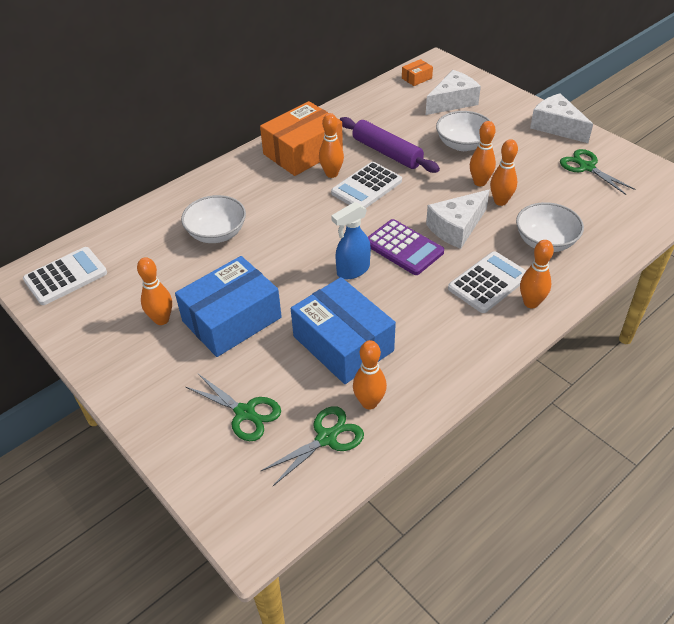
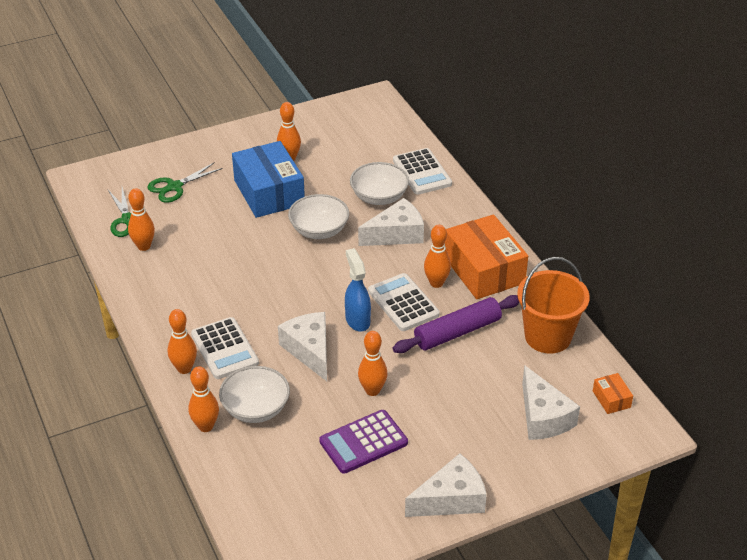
camera: 105 degrees right, 5 degrees down
(65, 276) = (365, 116): white calculator -> white calculator (422, 172)
(272, 210) = (396, 234): none -> white cheese
(343, 343) = (208, 245): blue box -> none
(352, 270) = (288, 268): blue spray bottle -> blue spray bottle (357, 320)
(368, 111) = (548, 336): none -> orange bucket
(404, 248) = (300, 306): purple calculator -> purple calculator (363, 442)
(462, 144) = (448, 398): white bowl -> white bowl (319, 230)
(500, 201) = (333, 396): orange bowling pin -> orange bowling pin (205, 426)
(587, 167) = (358, 494): green scissors -> none

